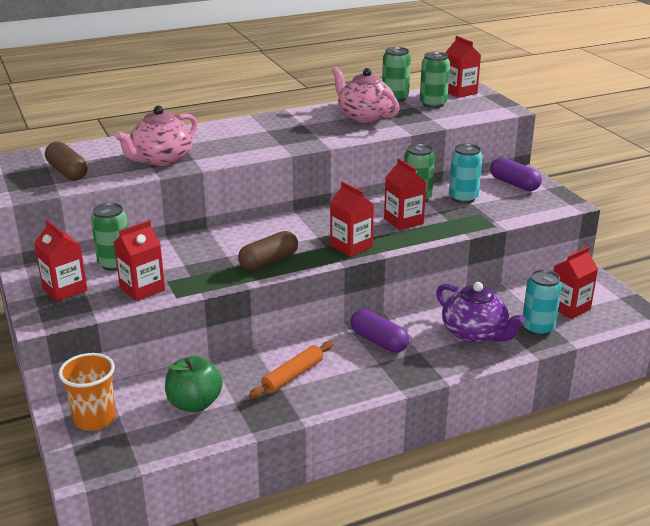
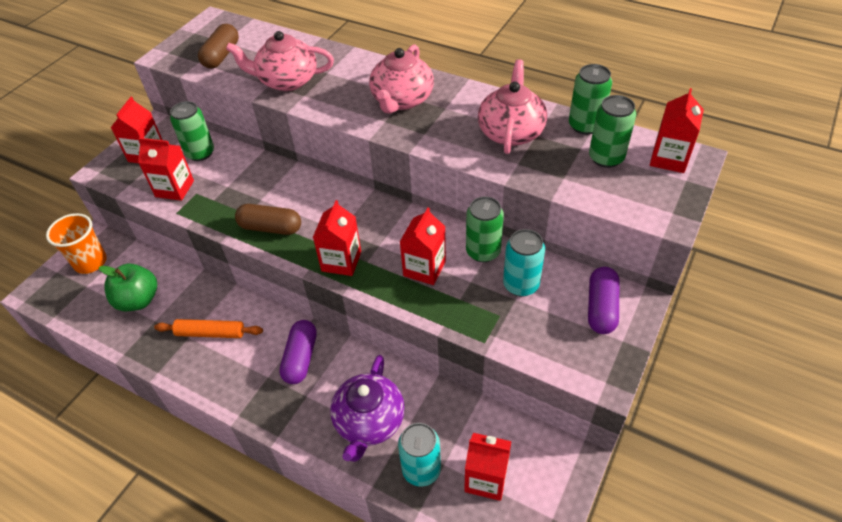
camera: 55 degrees right, 20 degrees up
(268, 133) = (402, 100): none -> pink teapot

